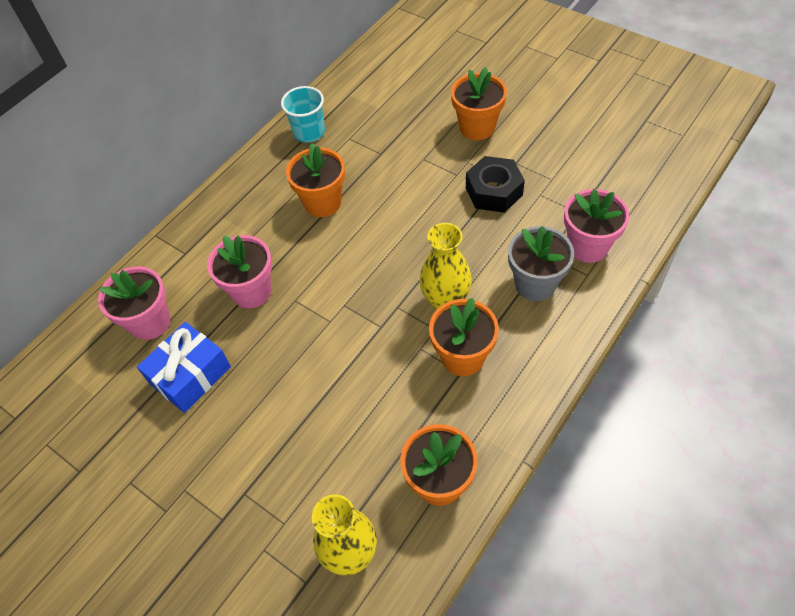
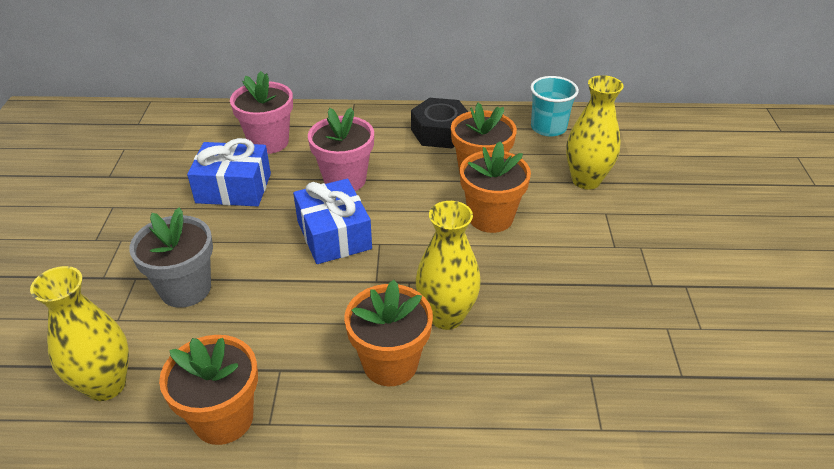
camera: 50 degrees right, 15 degrees down
(310, 330) = (334, 235): none -> blue gift
(383, 148) = (586, 180): none -> yellow vase
(477, 127) = (694, 232): orange flower pot -> orange flower pot (490, 217)
(493, 191) = (626, 286): black nut -> black nut (440, 132)
(535, 284) = (540, 383): grey flower pot -> grey flower pot (185, 289)
(588, 246) = (642, 410): pink flower pot -> none

